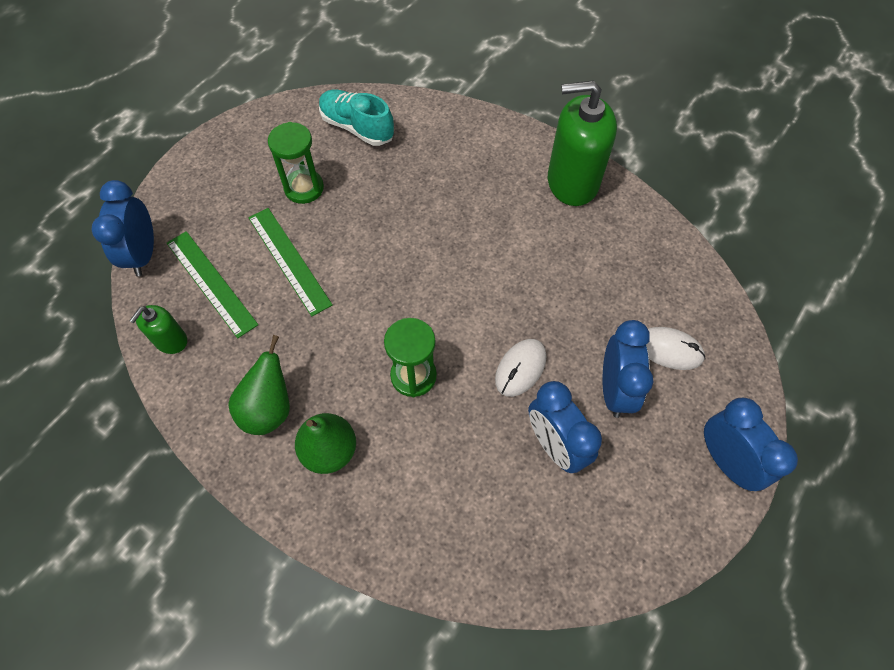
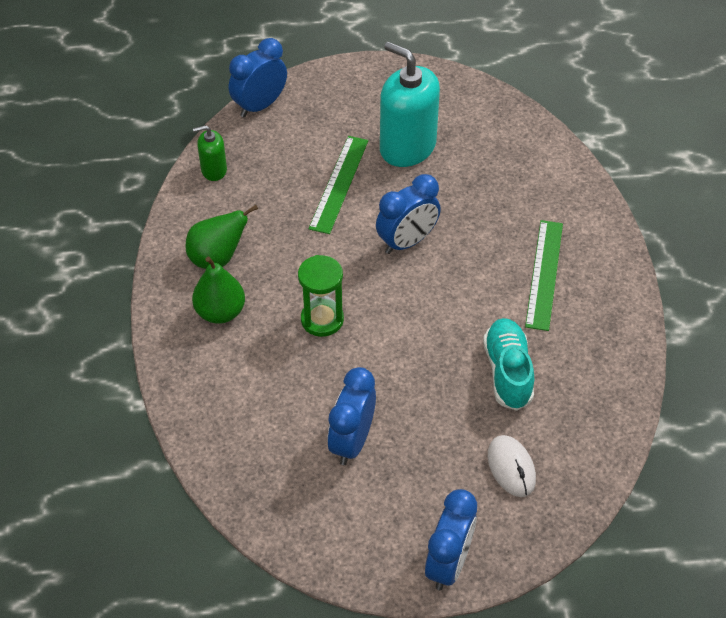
camera: 50 degrees right, 10 degrees down
(211, 283) = (276, 156): green ruler -> green ruler (544, 274)
(304, 188) = (407, 147): green hourglass -> turquoise soap dispenser
(357, 127) = (497, 136): turquoise shoe -> turquoise shoe (508, 372)
(520, 368) = (393, 380): white mouse -> none
(572, 182) = (605, 304): green soap dispenser -> none
(614, 390) = (437, 451): blue clock -> blue clock (407, 242)

